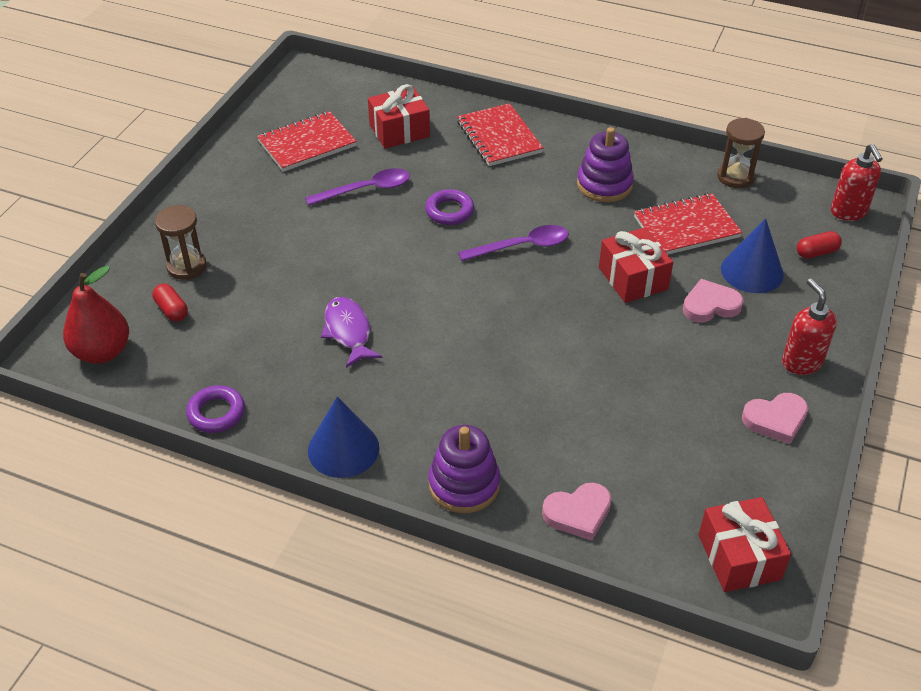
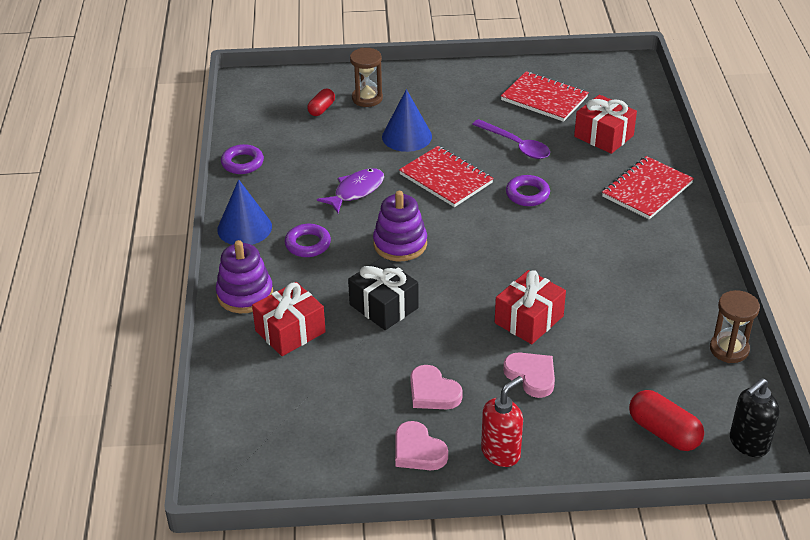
camera: 65 degrees right, 5 degrees down
(102, 352) = (265, 98): red pear -> none
(412, 401) = (308, 244): none -> purple ring
(522, 246) = (517, 245): purple spoon -> none
(554, 374) = (383, 306): none -> black gift
(578, 513) = (250, 360): pink heart -> pink heart (433, 392)
(604, 185) = (639, 269): purple stacking toy -> purple stacking toy (400, 244)
(686, 227) = (625, 335): red notebook -> red notebook (446, 179)
(739, 557) = (255, 461): red gift -> red gift (290, 331)
(752, 271) = (599, 392): blue cone -> blue cone (407, 136)
(816, 252) = (664, 432): red capsule -> red capsule, size x1.62
(848, 212) = (748, 444): red soap dispenser -> black soap dispenser

